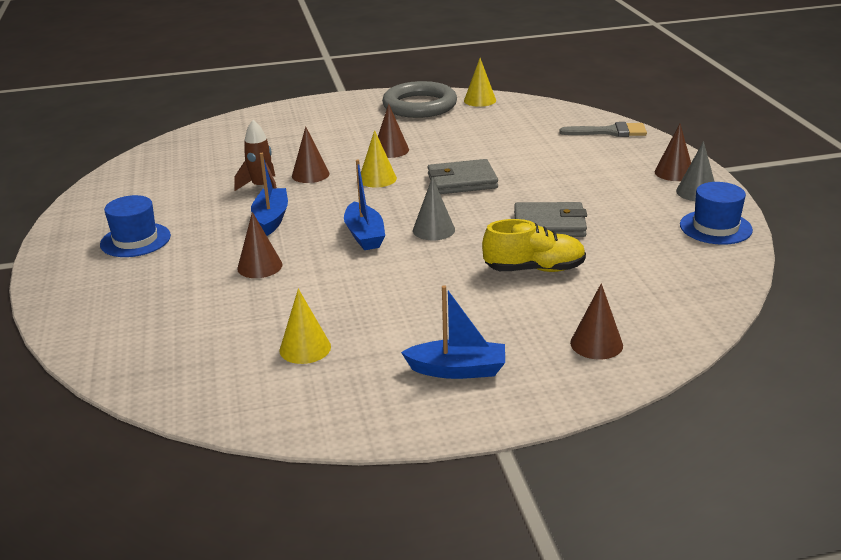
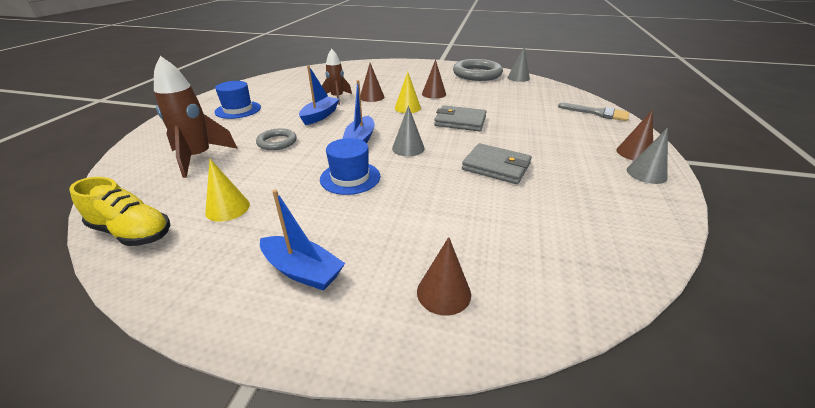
camera: 25 degrees right, 5 degrees up
(181, 312) = (199, 157): none -> brown rocket
(259, 266) = (277, 142): brown cone -> grey ring
(480, 100) = (518, 78): yellow cone -> grey cone
(534, 269) = (452, 199): yellow shoe -> yellow shoe (132, 232)
(715, 227) = (648, 210): blue hat -> blue hat (350, 178)

